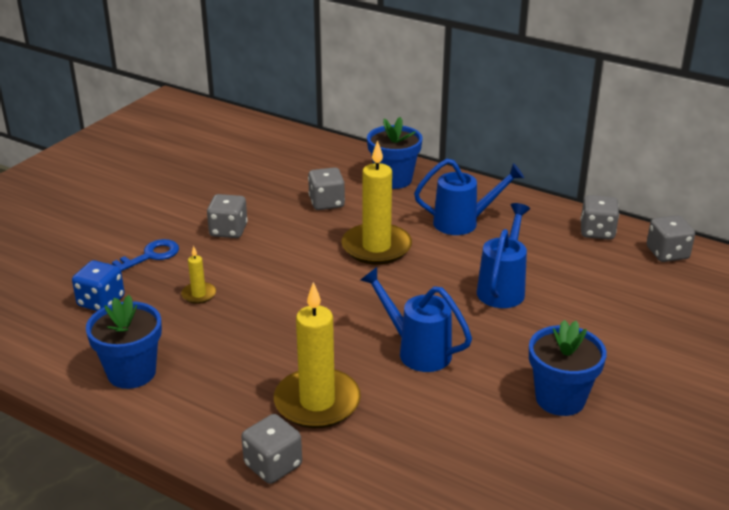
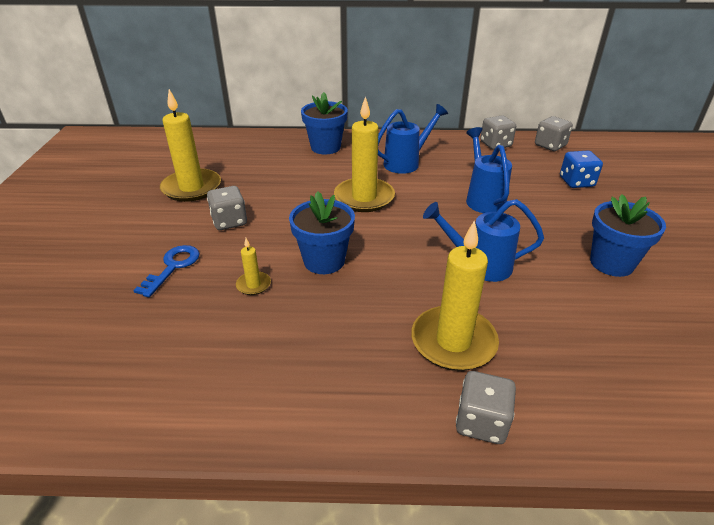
camera: 30 degrees left, 5 degrees up
(101, 302) = (159, 327): blue dice -> blue dice (576, 182)
(131, 372) = (256, 388): blue flower pot -> blue flower pot (324, 261)
(224, 186) = (191, 188): none -> yellow candle
(326, 203) = (291, 177): grey dice -> none

